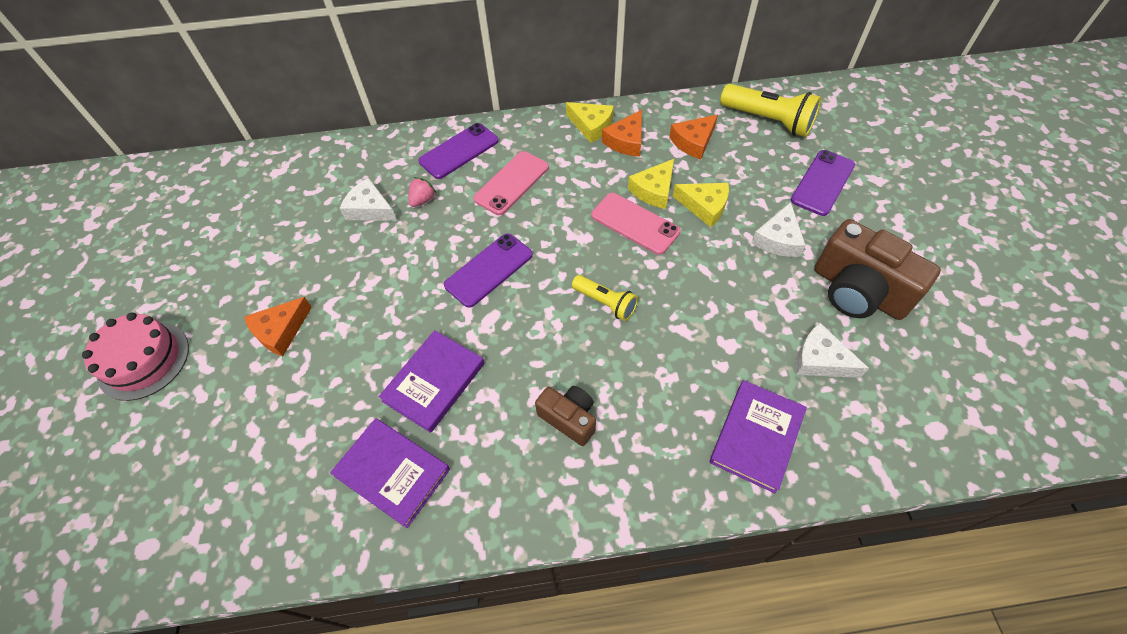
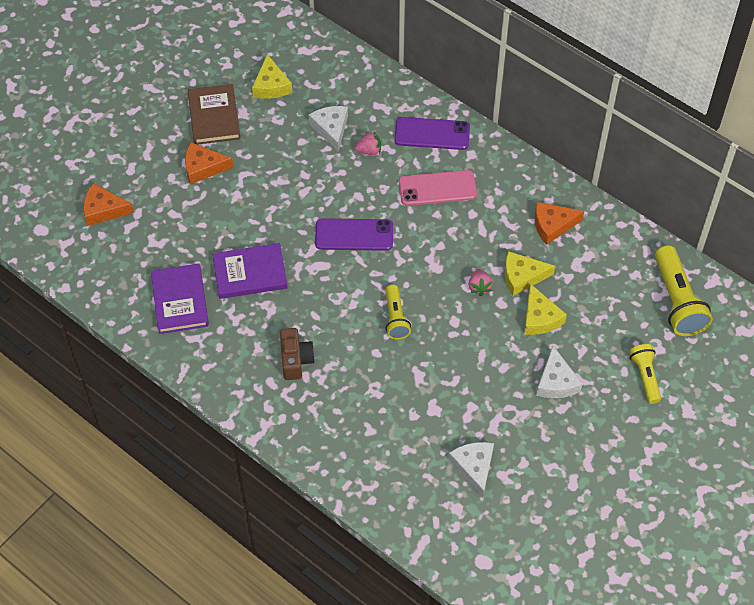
camera: 45 degrees right, 0 degrees up
(143, 360) = (121, 121): pink cake -> none
(245, 281) = (214, 117): none -> brown book
(591, 126) = (544, 192): yellow cheese -> yellow cheese (271, 85)
(635, 223) = (479, 287): pink phone -> pink strawberry
(693, 142) = (598, 268): orange cheese -> orange cheese (103, 210)
(756, 436) = (380, 465): purple book -> none
(778, 239) = (556, 382): white cheese -> white cheese turned 75 degrees counterclockwise
(822, 182) = (645, 376): purple phone -> yellow flashlight
(858, 291) = (557, 457): brown camera -> none

